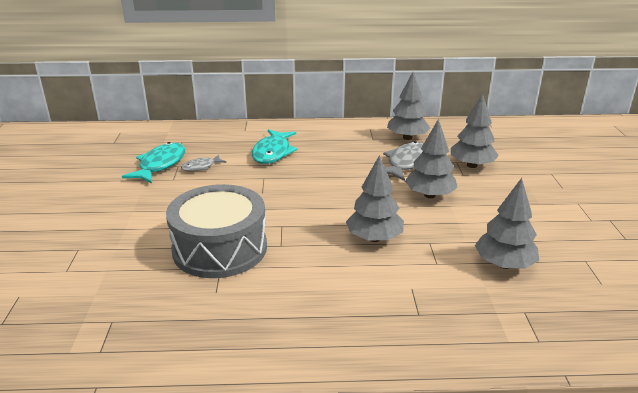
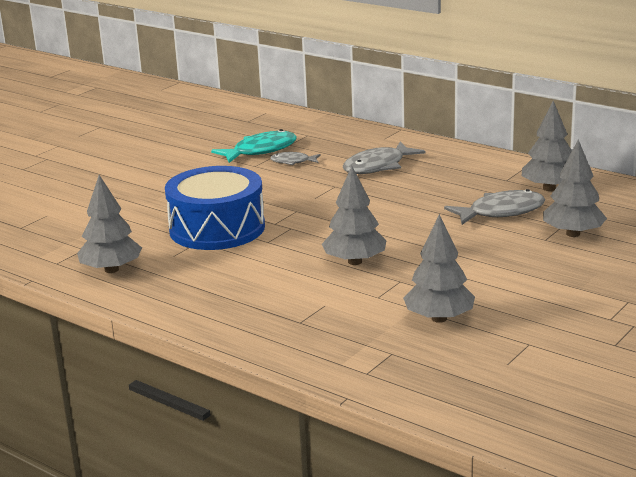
camera: 40 degrees right, 5 degrees down
(220, 248) = (217, 228): grey drum -> blue drum
(272, 152) = (378, 166): turquoise fish -> grey fish
(430, 195) = (472, 246): grey tree -> grey tree (111, 270)

